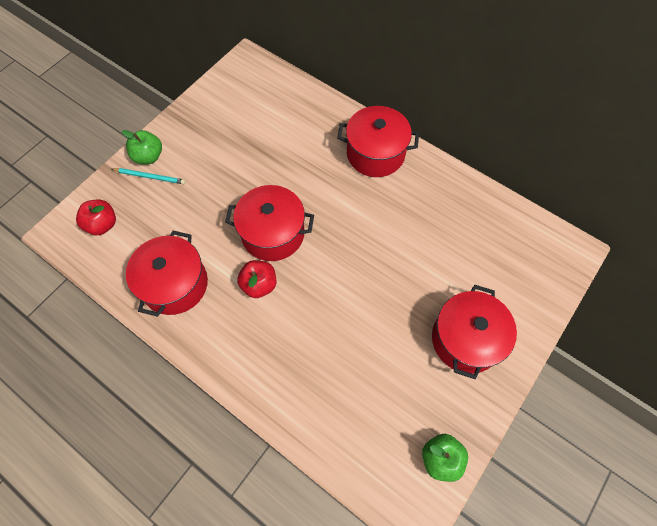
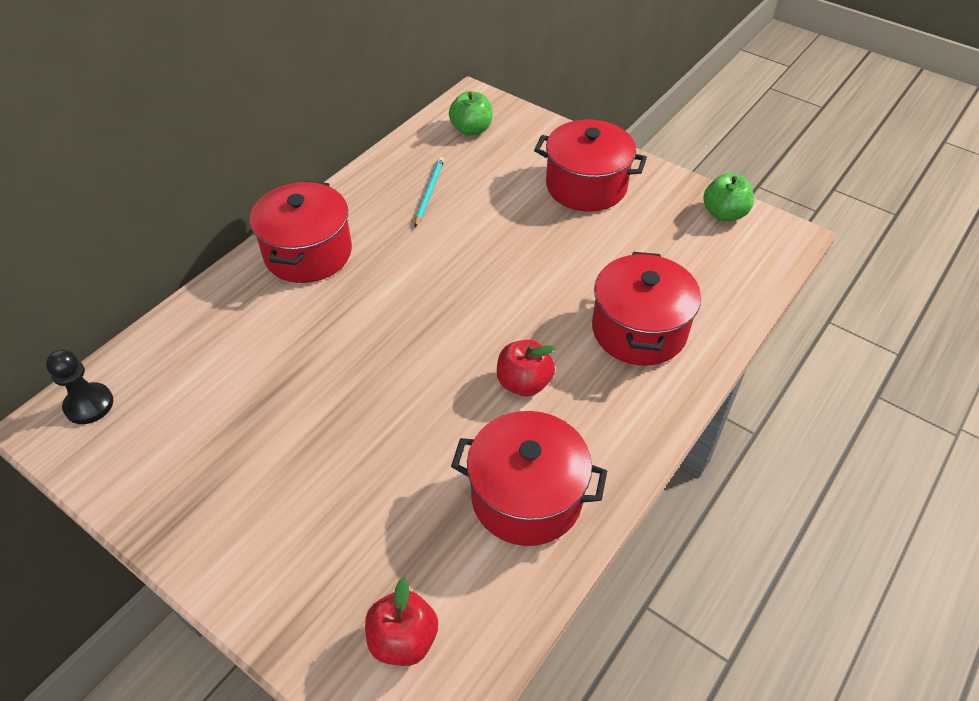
camera: 90 degrees left, 15 degrees down
(149, 156) = (251, 575): green apple -> green apple (471, 129)
(150, 177) = (301, 565): turquoise pencil -> turquoise pencil (429, 192)
(258, 72) = (89, 405): none -> black pawn
(273, 233) = (437, 370): red pot -> red pot (639, 330)

